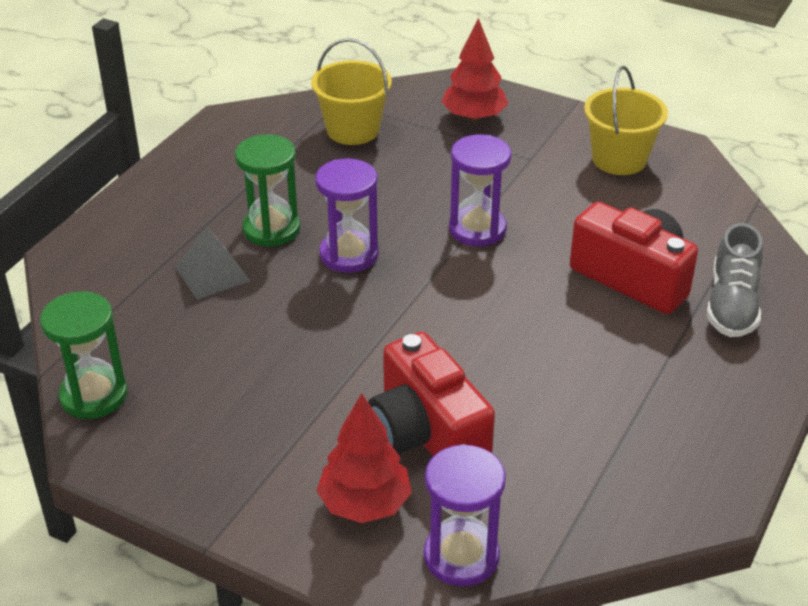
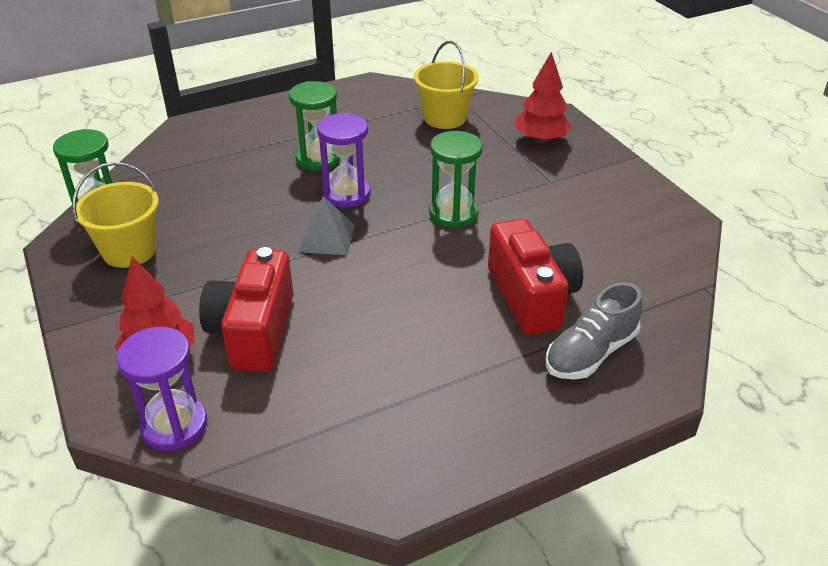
camera: 35 degrees right, 0 degrees up
(212, 274) = (250, 171): grey pyramid -> grey pyramid (327, 238)
(477, 229) = (453, 213): purple hourglass -> green hourglass
(619, 159) = (622, 208): yellow bucket -> yellow bucket (129, 251)

